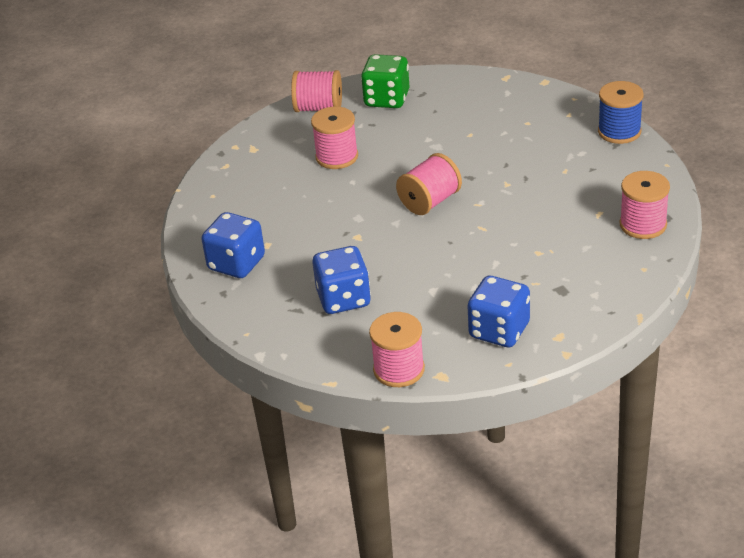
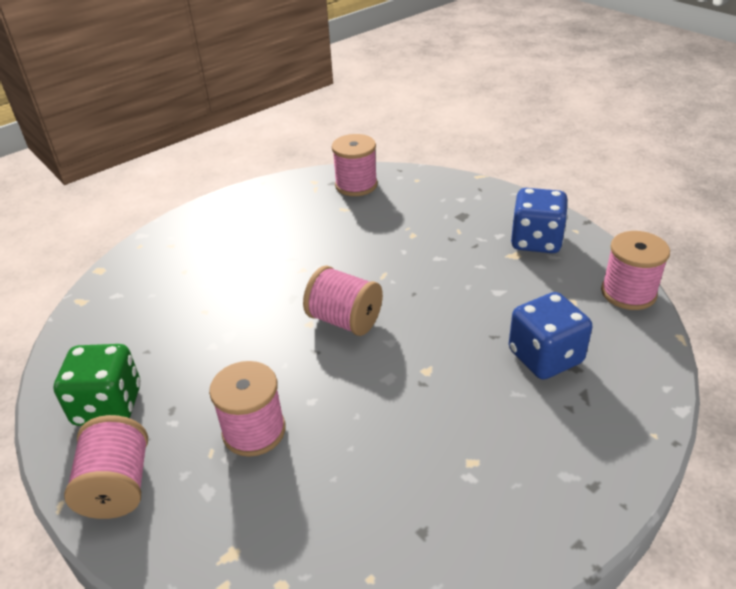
camera: 105 degrees left, 0 degrees up
(236, 263) = (527, 487): blue dice -> none
(619, 131) = (207, 211): blue spool -> none

